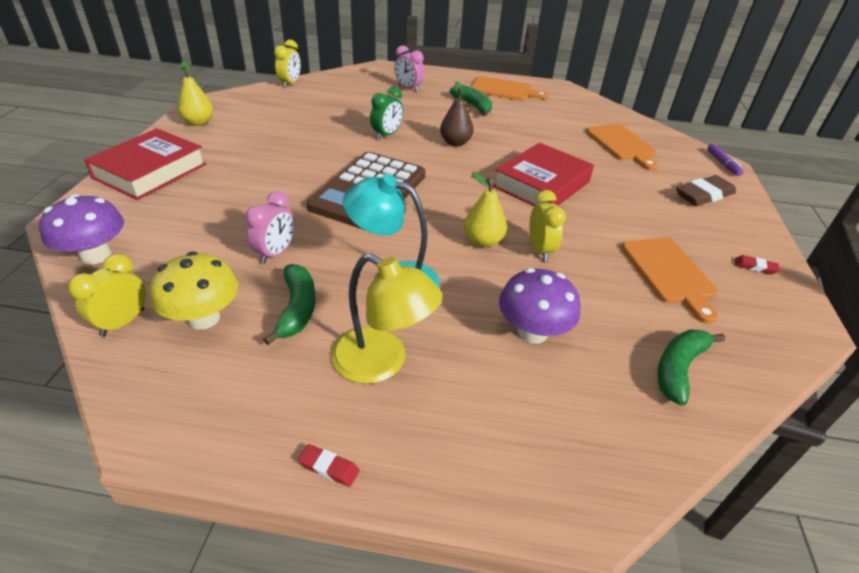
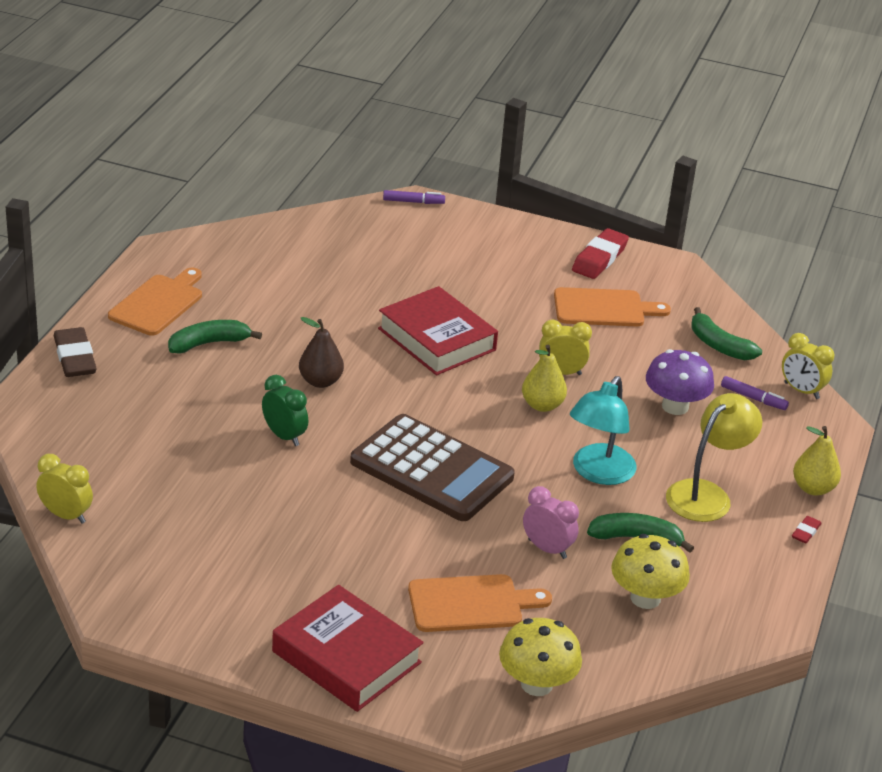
camera: 80 degrees left, 5 degrees down
(96, 255) = (536, 684): purple mushroom -> yellow mushroom
(123, 322) = (648, 651): yellow clock -> yellow clock (801, 391)
(198, 122) = (198, 617): yellow pear -> yellow pear (813, 488)
(408, 88) = (125, 392): pink clock -> none
(591, 405) = (753, 398): none -> purple marker
(621, 144) = (353, 254): orange cutting board -> orange cutting board (471, 604)
(704, 195) = (477, 239): brown eraser -> brown eraser (75, 357)
(755, 267) = (599, 258): red eraser -> red eraser, size x2.06

